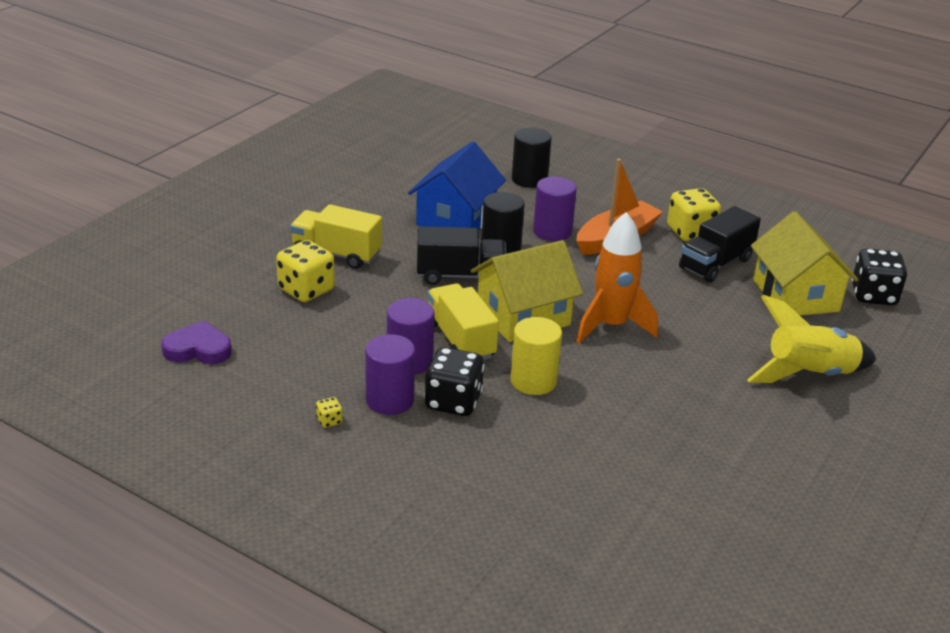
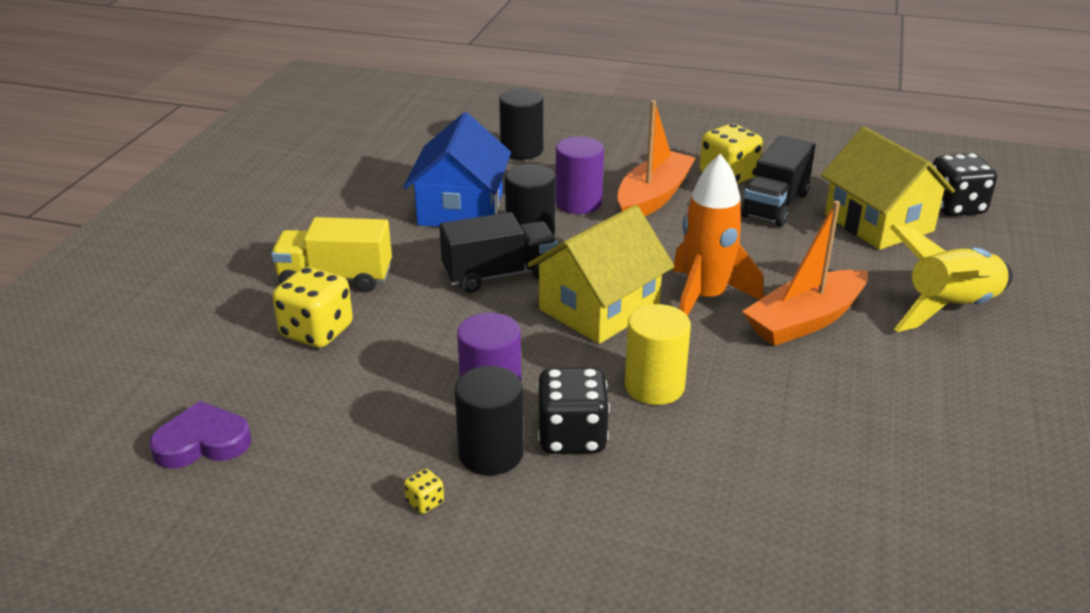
camera: 15 degrees left, 0 degrees up
(390, 400) = (491, 454): purple cylinder -> black cylinder
(460, 340) = (540, 354): yellow truck -> none
(681, 359) = (805, 321): none -> orange boat

